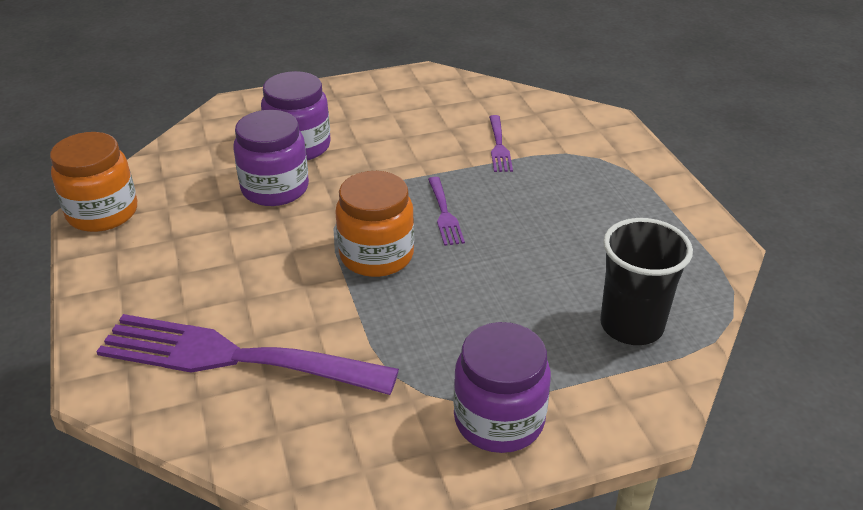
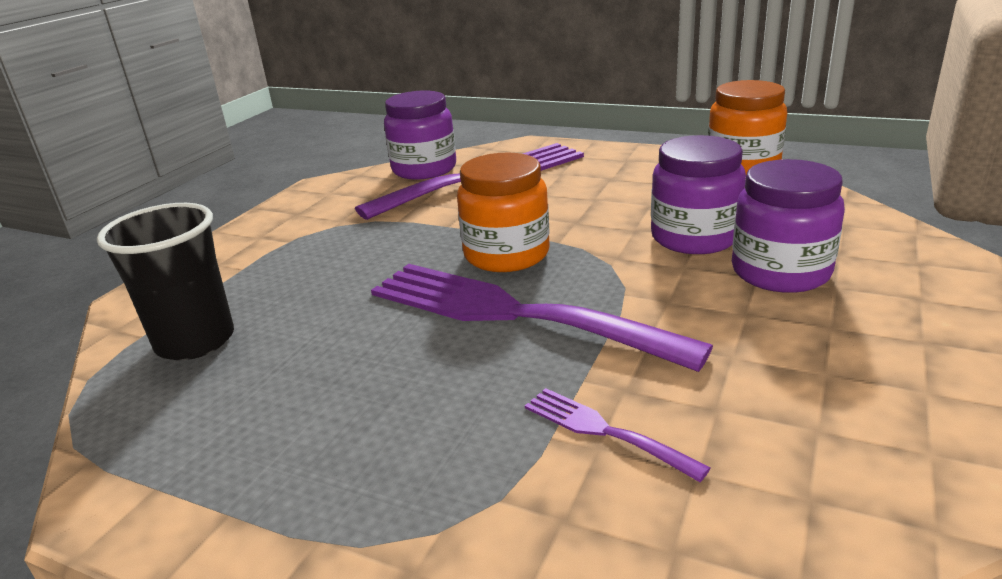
camera: 135 degrees right, 10 degrees down
(444, 214) = (512, 313): purple fork -> purple fork, size x2.30
(499, 420) = (265, 241): purple jar -> purple jar (424, 169)

